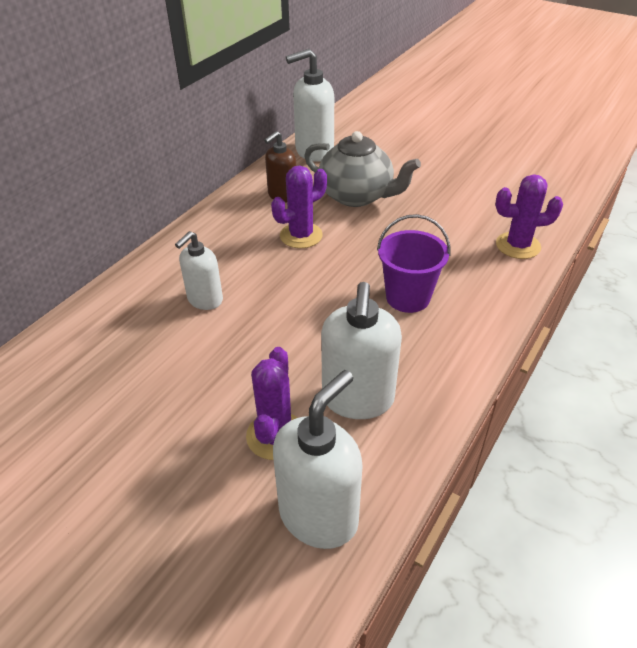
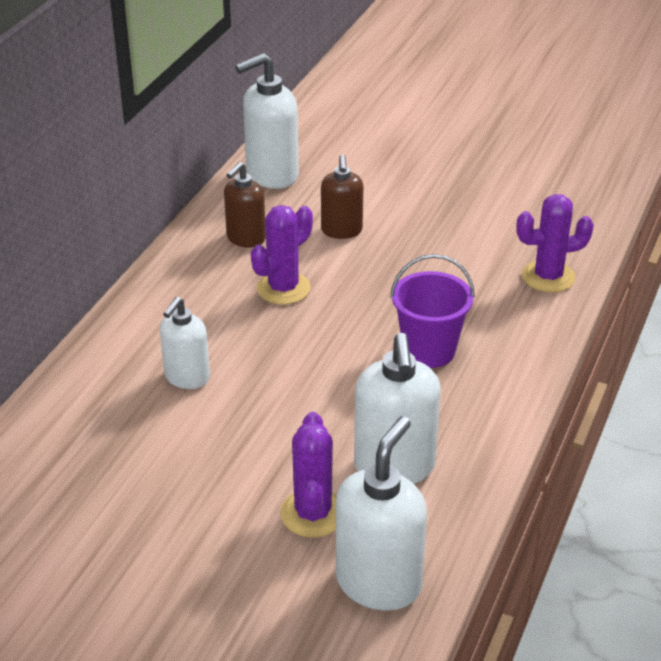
camera: 10 degrees left, 5 degrees down
(357, 196) = (341, 231): grey teapot -> brown soap dispenser

